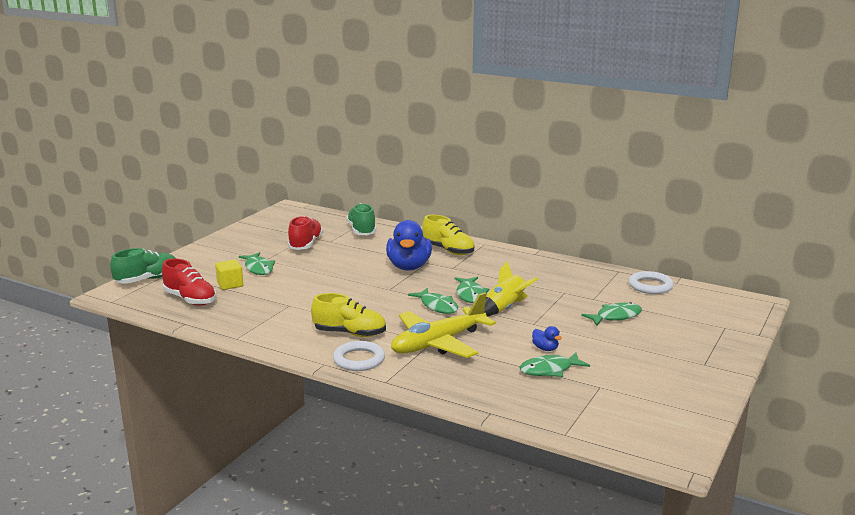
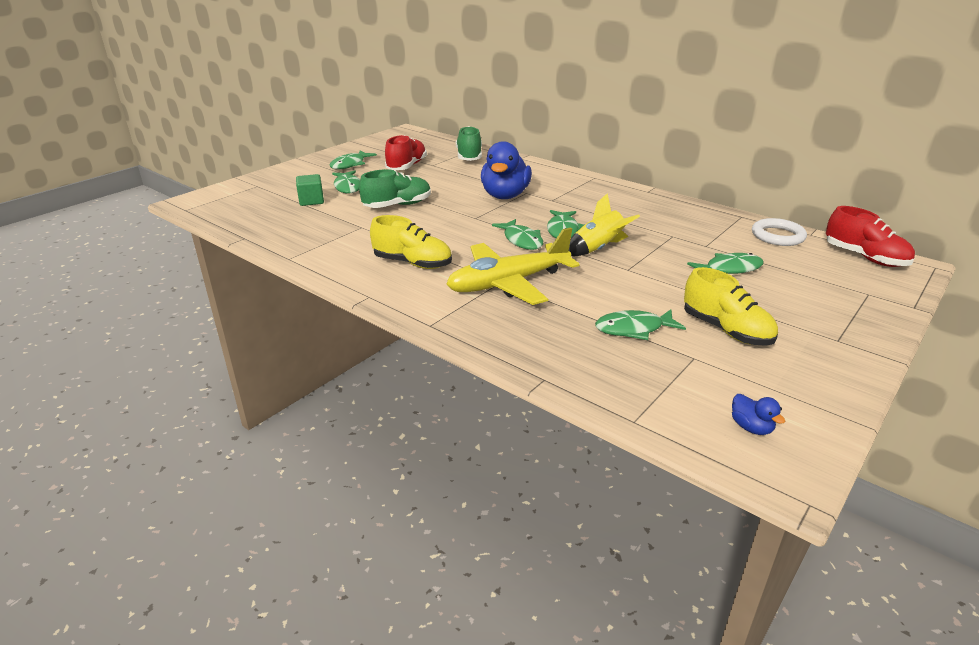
camera: 10 degrees right, 10 degrees up
(147, 279) = (233, 190): green shoe -> green shoe (397, 205)
(190, 299) = (263, 213): red shoe -> red shoe (865, 257)
(230, 284) = (311, 201): yellow cube -> green cube
(249, 246) = (350, 164): none -> green fish
(359, 360) = (410, 295): white ring -> none
(448, 250) = (553, 182): yellow shoe -> yellow shoe (726, 330)
(545, 349) = (634, 301): blue duck -> blue duck (751, 427)

